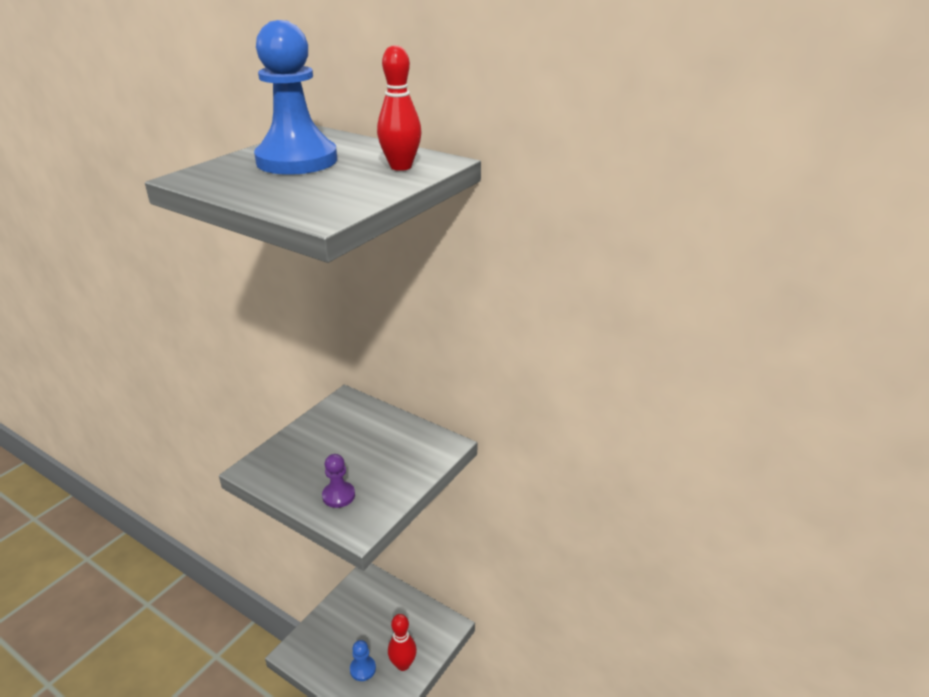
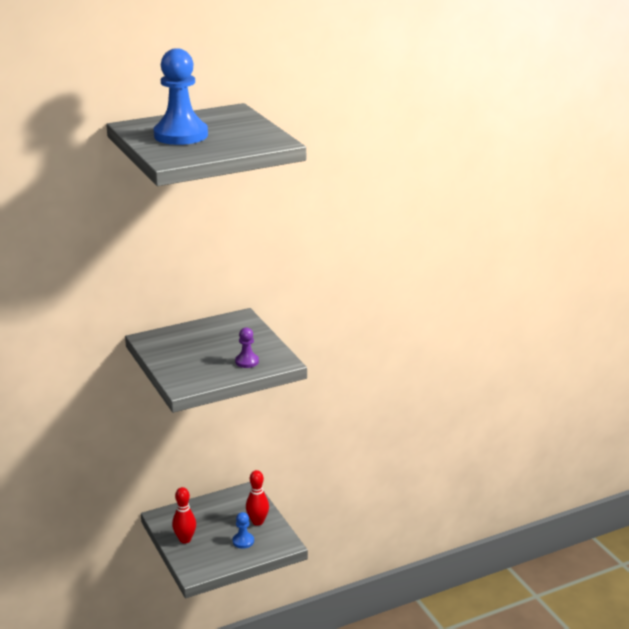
camera: 60 degrees left, 5 degrees down
(401, 167) = (230, 117): red bowling pin -> red bowling pin (185, 539)

